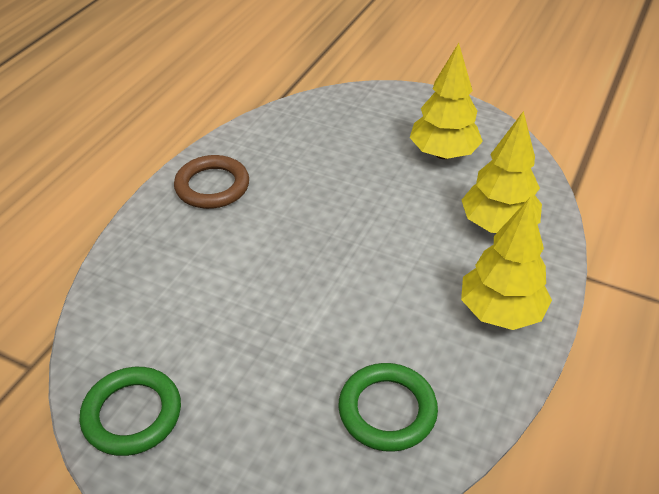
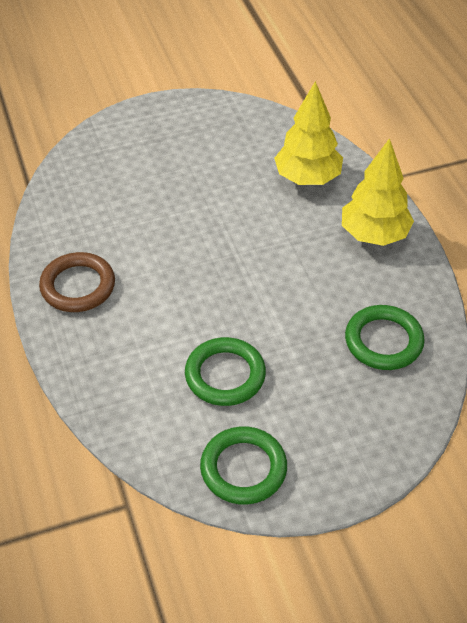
camera: 45 degrees left, 5 degrees up
(220, 329) = (225, 375): none -> green ring
(443, 154) = (212, 149): yellow tree -> none

